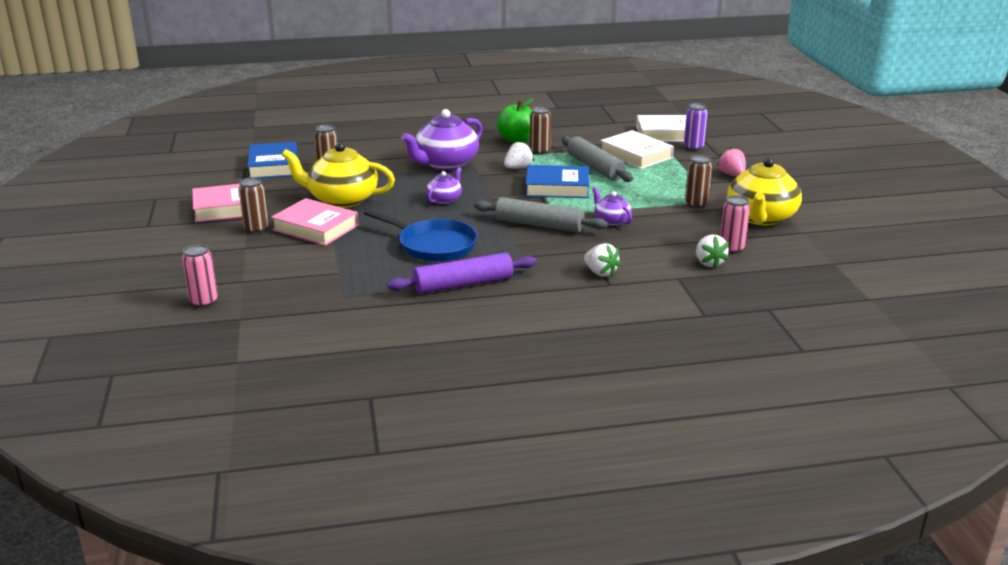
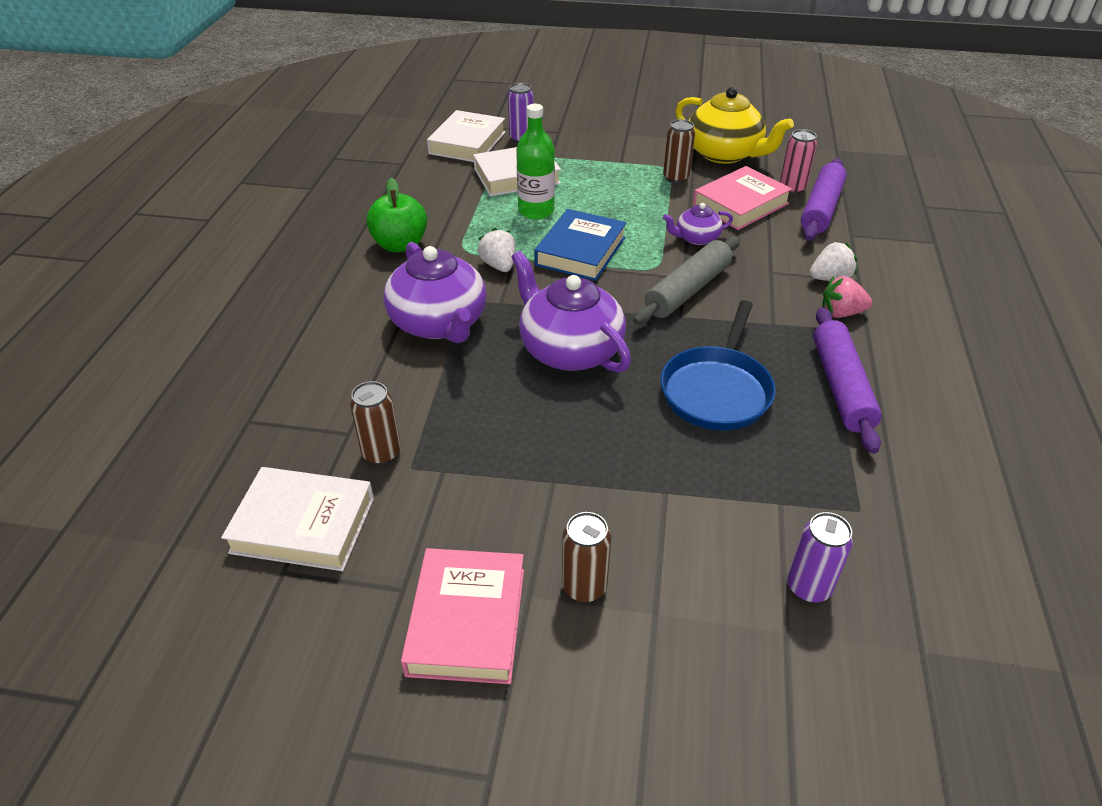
camera: 70 degrees left, 15 degrees up
(204, 302) = (859, 699): pink can -> none
(273, 166) = (303, 525): blue book -> white book
(275, 284) = (808, 587): none -> purple can
(315, 228) = (610, 505): pink book -> pink book (740, 204)
(342, 199) = (512, 456): yellow teapot -> none
(433, 245) = (717, 390): blue pan -> blue pan turned 150 degrees clockwise
(444, 199) = (569, 350): purple teapot -> purple teapot, size x1.96
(539, 151) = (455, 237): brown can -> none
(595, 167) = (536, 211): grey rolling pin -> green bottle
(709, 263) = (821, 209): white strawberry -> purple rolling pin
(732, 175) = (611, 139): pink strawberry -> pink strawberry (841, 313)

